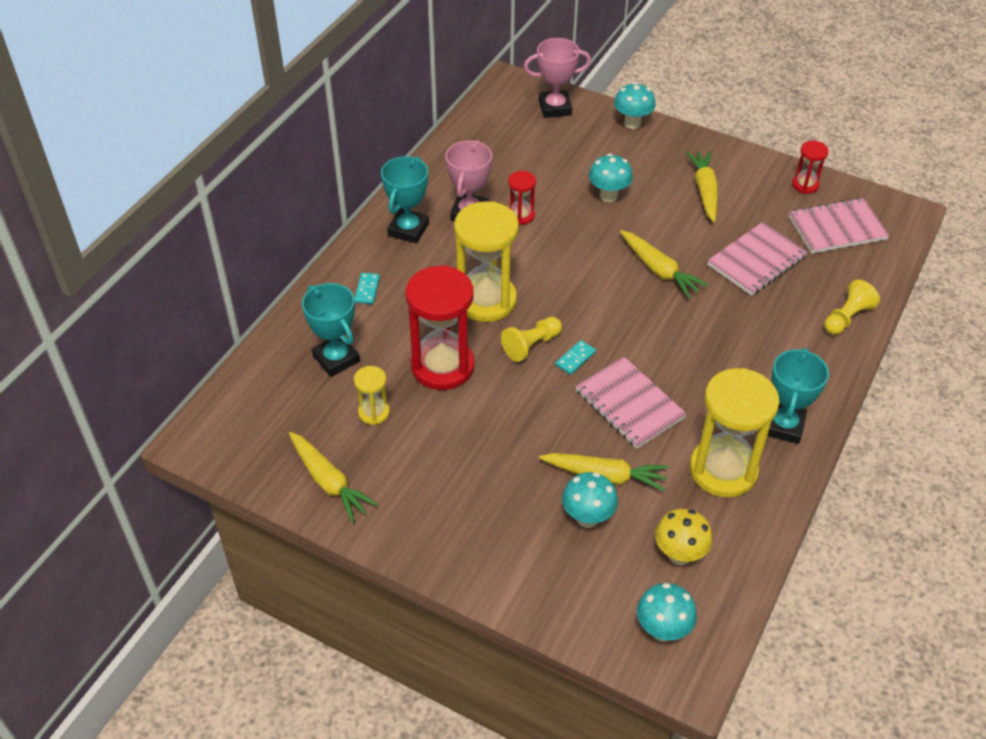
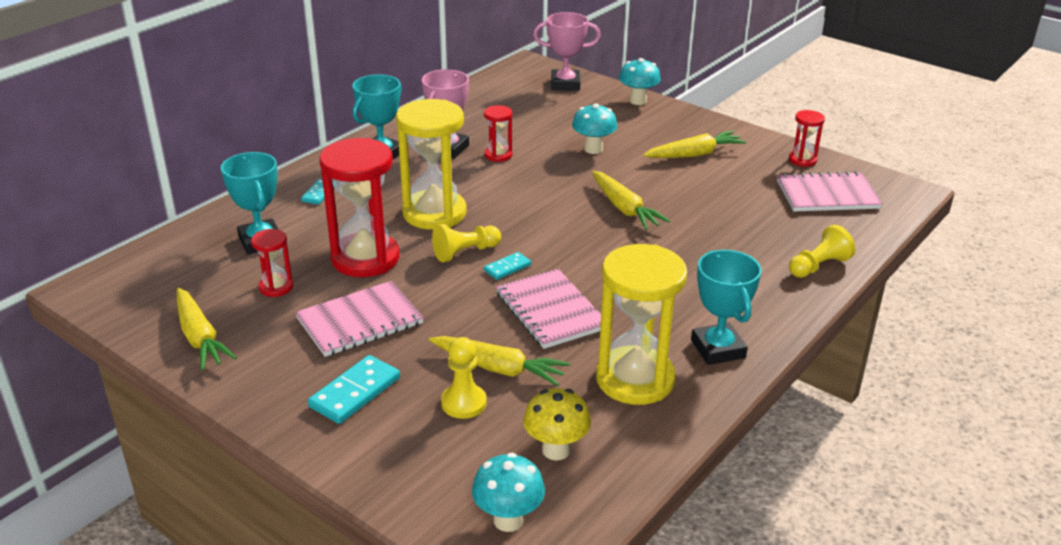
camera: 10 degrees right, 15 degrees down
(374, 412) = (276, 287): yellow hourglass -> red hourglass
(491, 521) = (355, 392): none -> turquoise domino
(587, 518) = (464, 403): turquoise mushroom -> yellow pawn
(704, 191) = (694, 154): yellow carrot -> yellow carrot turned 60 degrees clockwise
(756, 261) = (732, 211): pink notebook -> pink notebook (360, 321)
(783, 426) = (718, 349): turquoise trophy -> turquoise trophy turned 45 degrees counterclockwise

